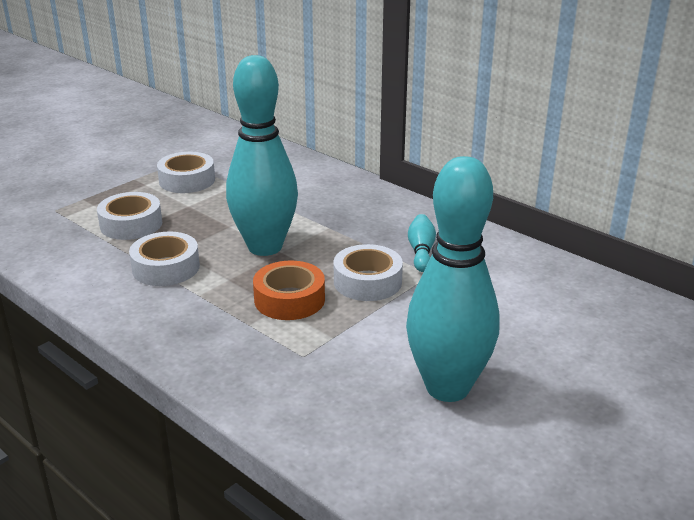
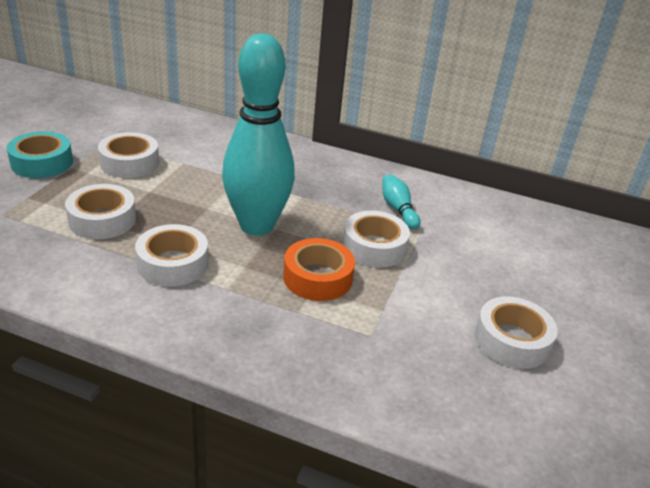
camera: 25 degrees left, 5 degrees up
(112, 172) = (42, 163): none -> turquoise tape
(447, 387) = (512, 340): turquoise bowling pin -> white tape

